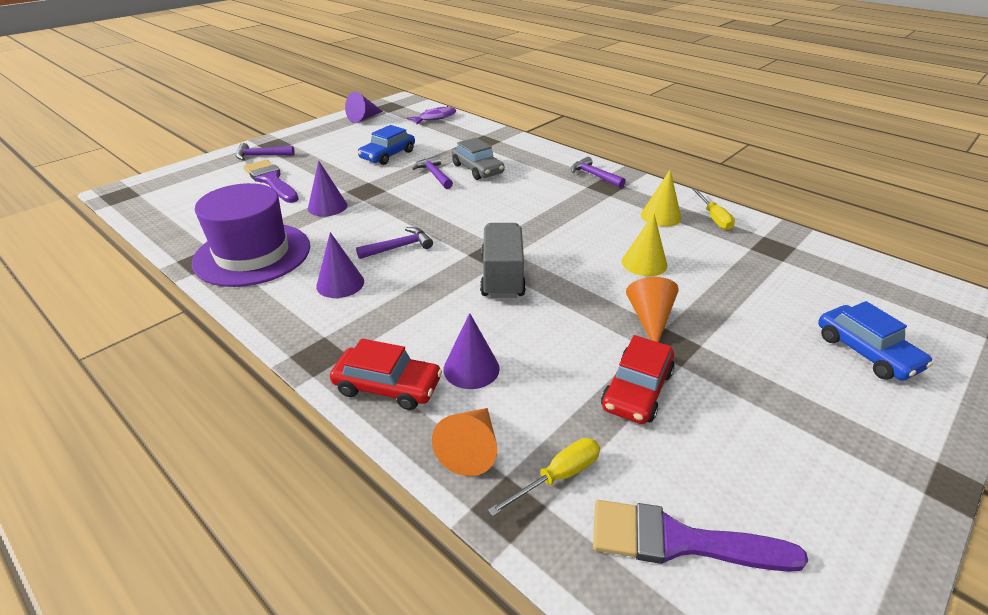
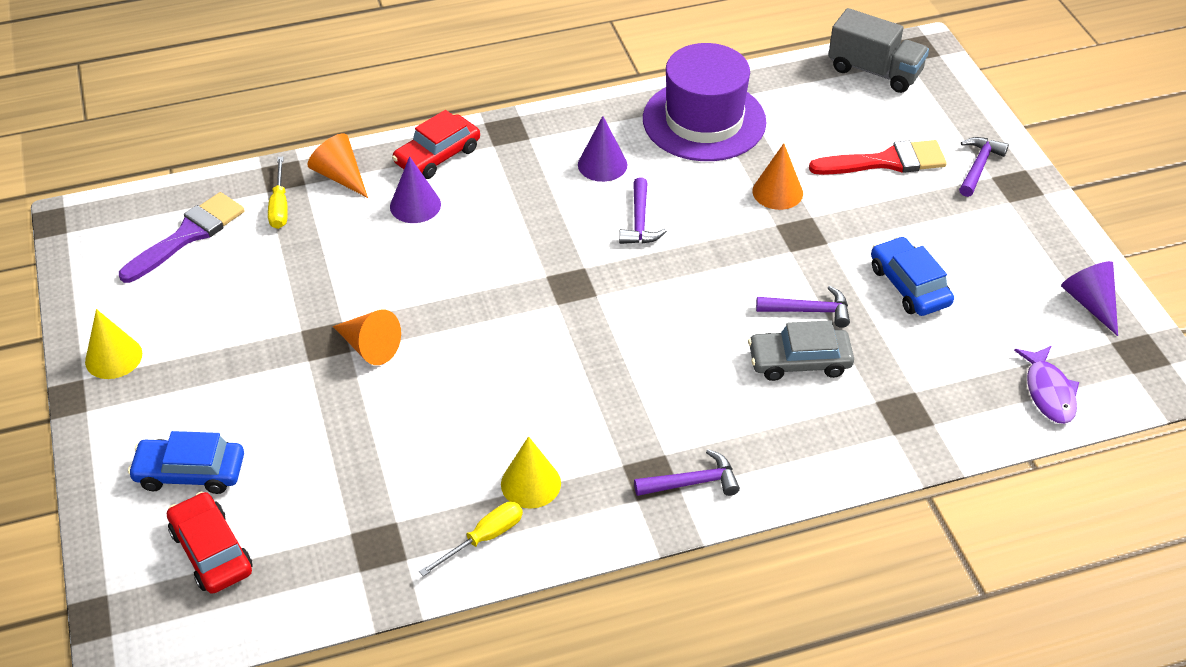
camera: 120 degrees right, 10 degrees up
(271, 180) = (886, 161): purple brush -> red brush
(327, 206) = (777, 192): purple cone -> orange cone
(502, 276) = (523, 276): grey truck -> grey truck (874, 71)
(637, 390) = (305, 286): red car -> red car (212, 551)
(644, 263) = (452, 400): yellow cone -> yellow cone (113, 357)
(713, 218) = (484, 538): yellow screwdriver -> yellow screwdriver turned 120 degrees clockwise

